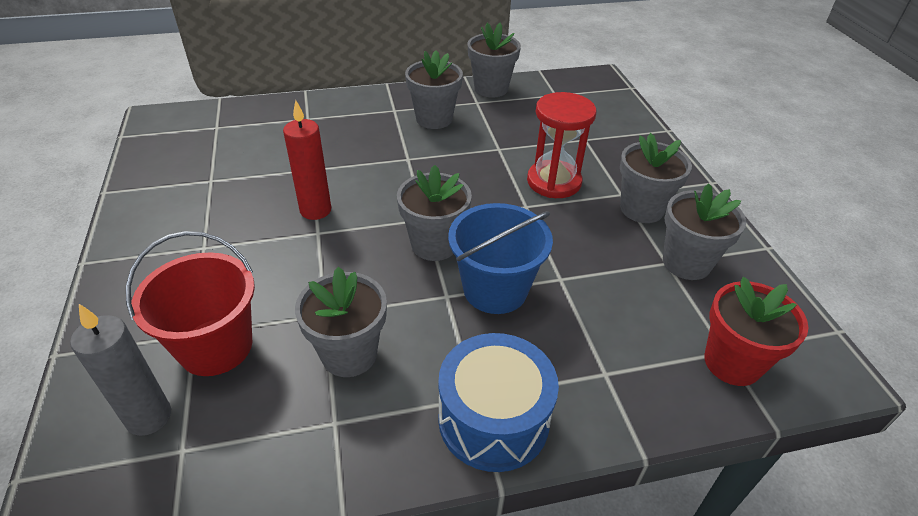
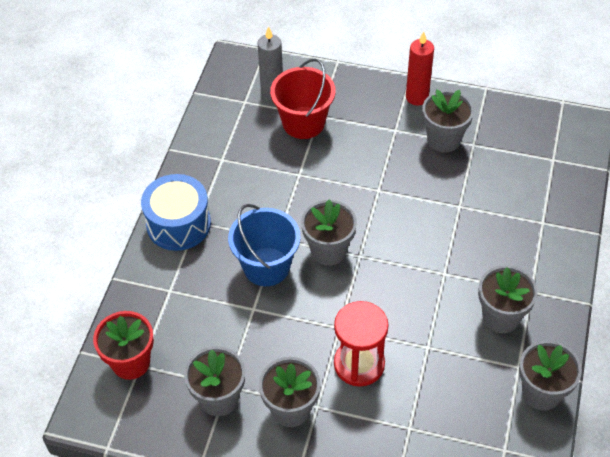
camera: 120 degrees right, 10 degrees up
(315, 210) = (404, 195): red candle -> red candle (417, 97)
(349, 354) = (261, 177): grey flower pot -> grey flower pot (444, 139)

